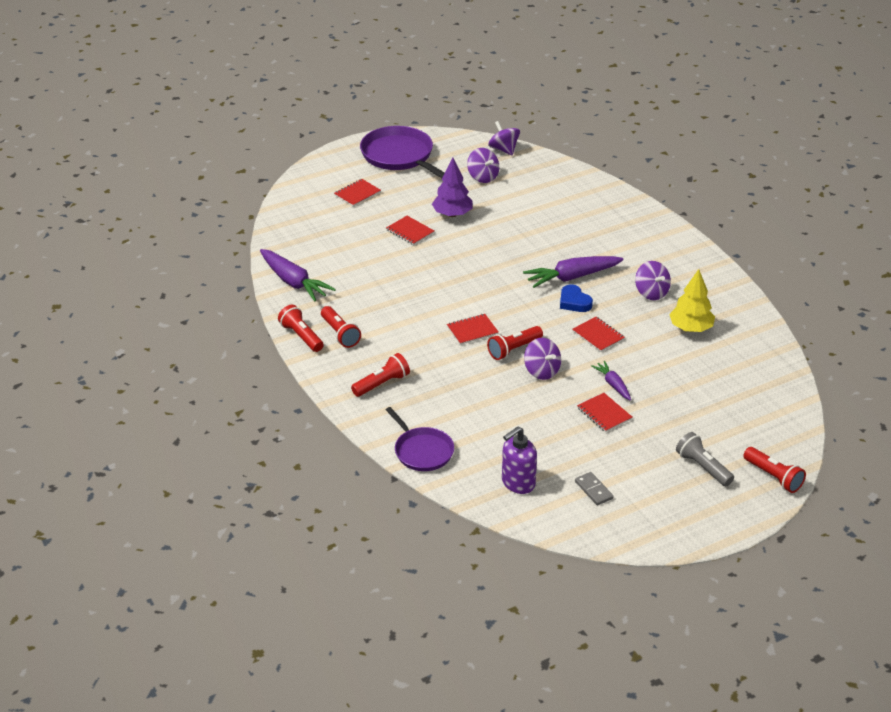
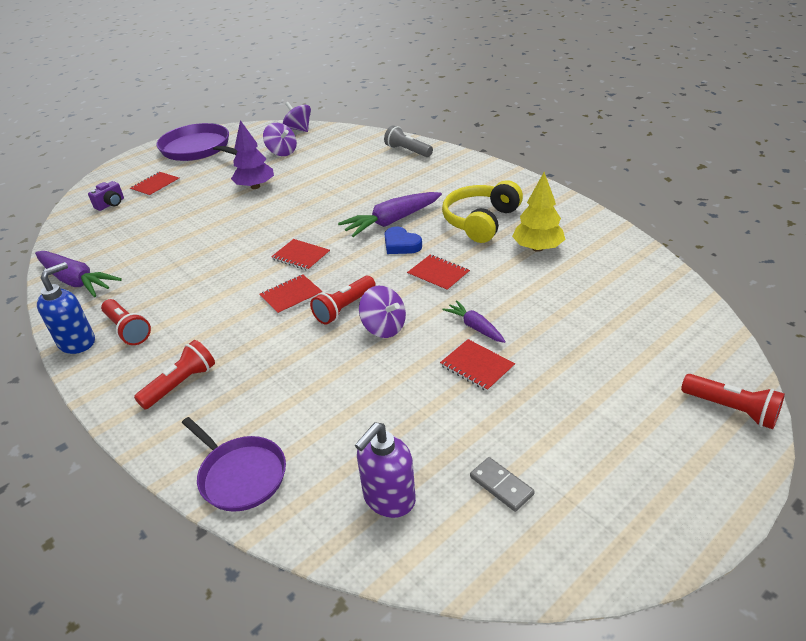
camera: 10 degrees left, 0 degrees up
(301, 336) = (77, 342): red flashlight -> blue soap dispenser
(316, 208) = (111, 204): none -> purple camera
(410, 231) = (211, 209): red notebook -> red notebook (301, 256)
(651, 293) = (480, 221): purple spinning top -> yellow headphones
(702, 467) = (634, 415): grey flashlight -> grey flashlight (407, 151)

